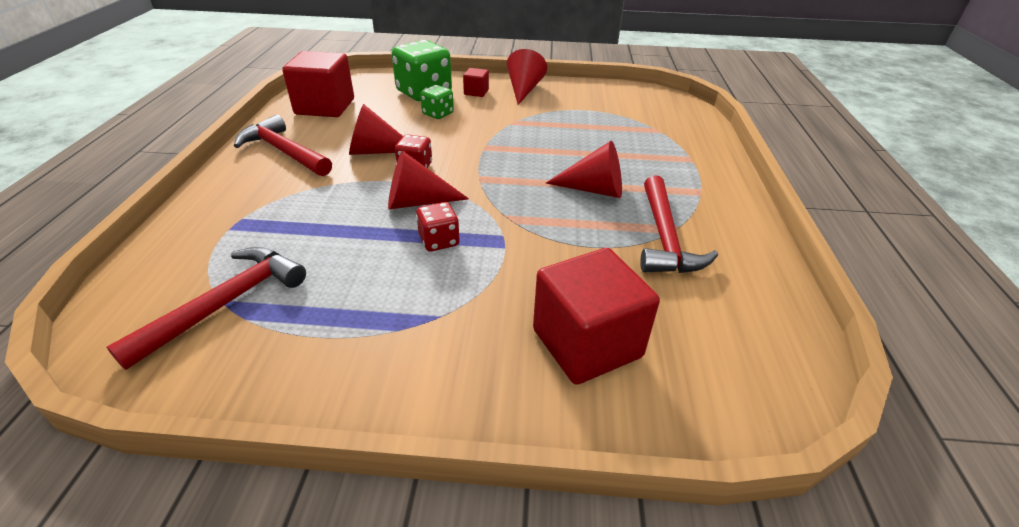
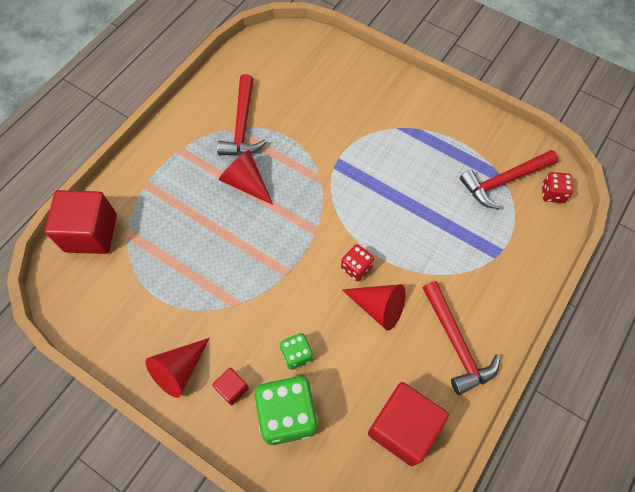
camera: 150 degrees left, 25 degrees up
(417, 202) = (372, 223): red cone -> none
(439, 241) = (374, 179): red dice -> red dice (552, 193)
(586, 343) = (337, 86): red cube -> red cube (91, 233)
(664, 237) = (242, 125): red hammer -> red hammer turned 150 degrees clockwise

